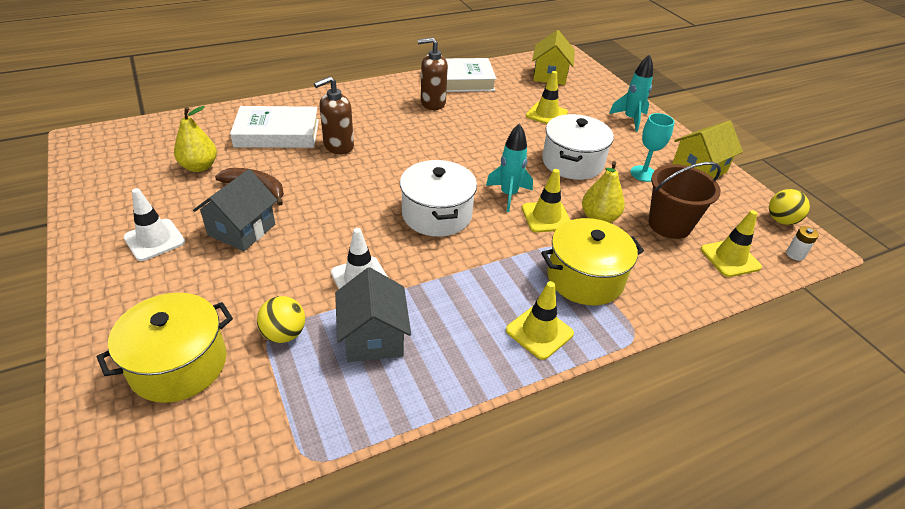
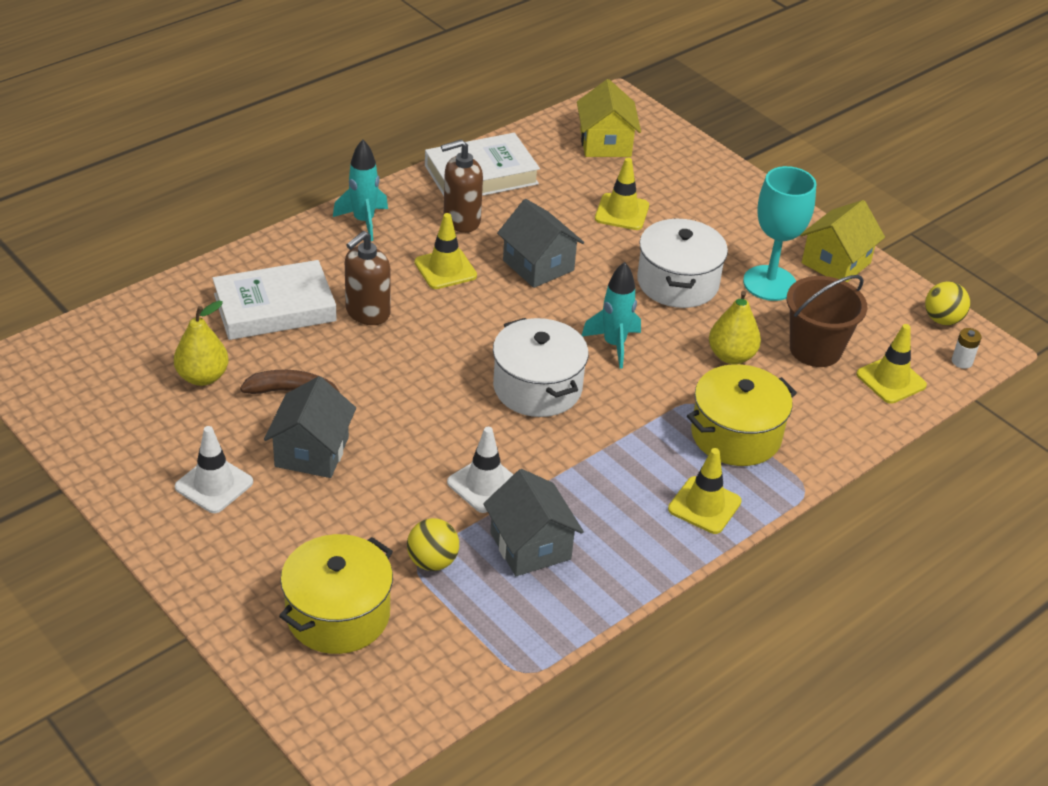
camera: 15 degrees left, 0 degrees up
(473, 136) = (538, 265): none -> grey house
(546, 217) = (669, 366): yellow traffic cone -> yellow traffic cone (445, 269)
(630, 119) = (734, 201): turquoise rocket -> turquoise rocket (364, 221)
(643, 173) = (769, 283): turquoise goblet -> turquoise goblet, size x1.56

